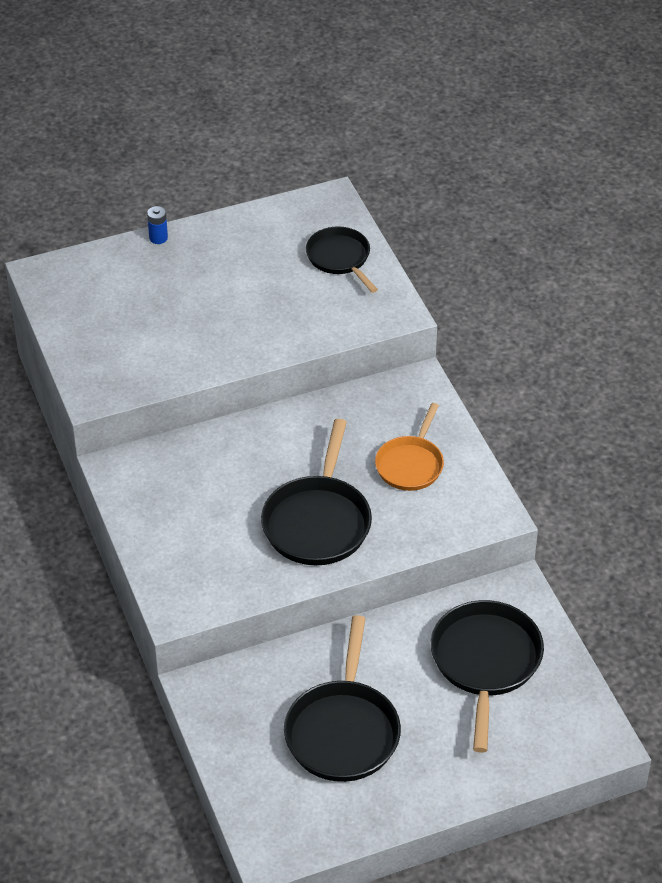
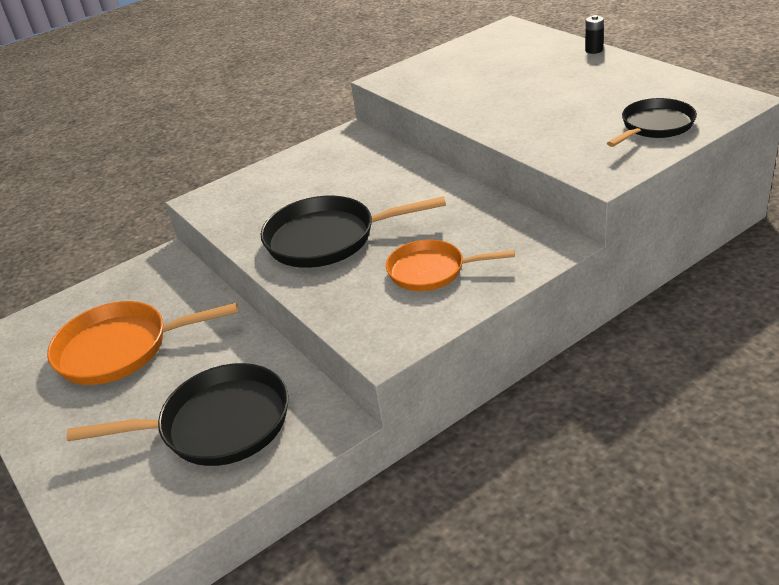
camera: 80 degrees right, 10 degrees down
(158, 238) = (594, 50): blue battery -> black battery
(343, 730) = (121, 349): black pan -> orange pan

